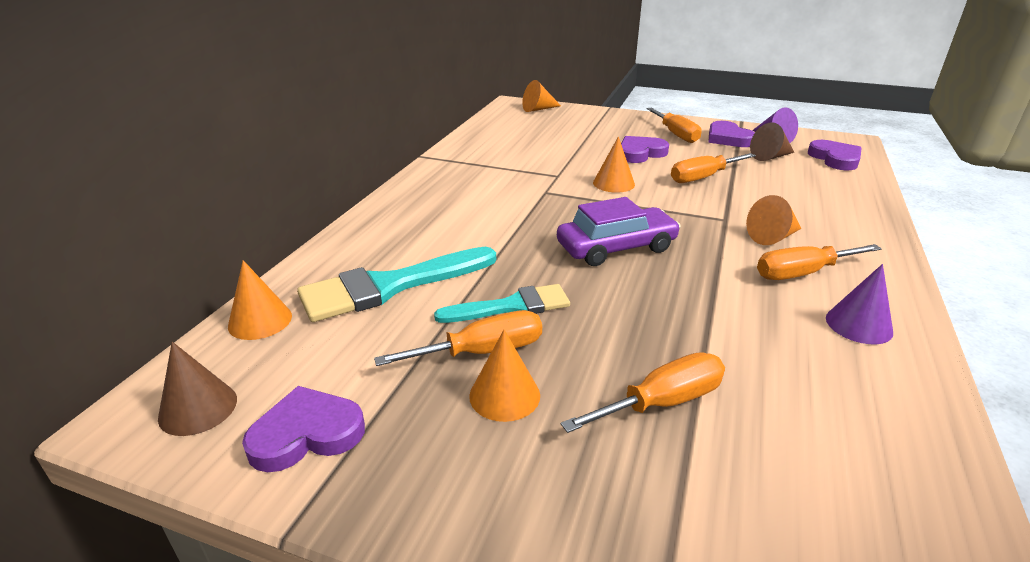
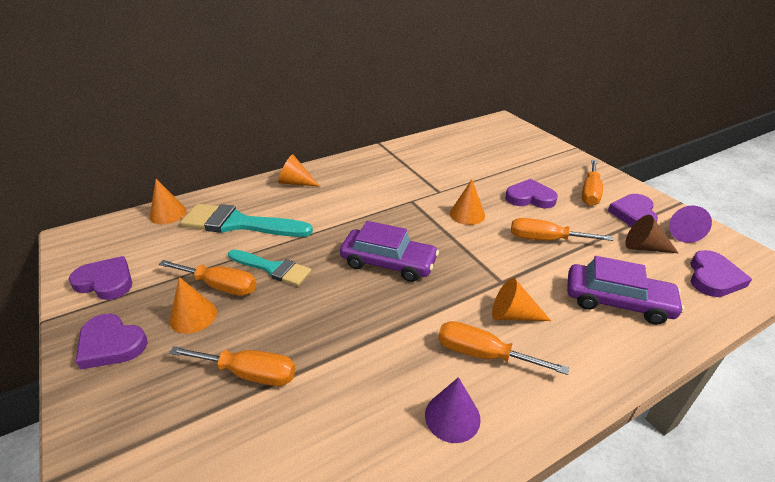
camera: 40 degrees right, 5 degrees up
(198, 408) = (94, 245): brown cone -> none
(452, 486) = (111, 344): none -> purple heart
(538, 109) = (513, 131): orange cone -> orange cone (295, 182)
(814, 197) = (617, 301): none -> purple car

